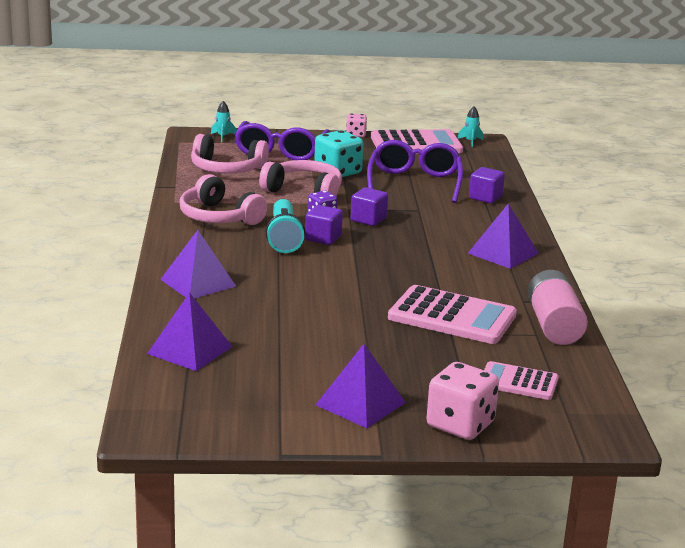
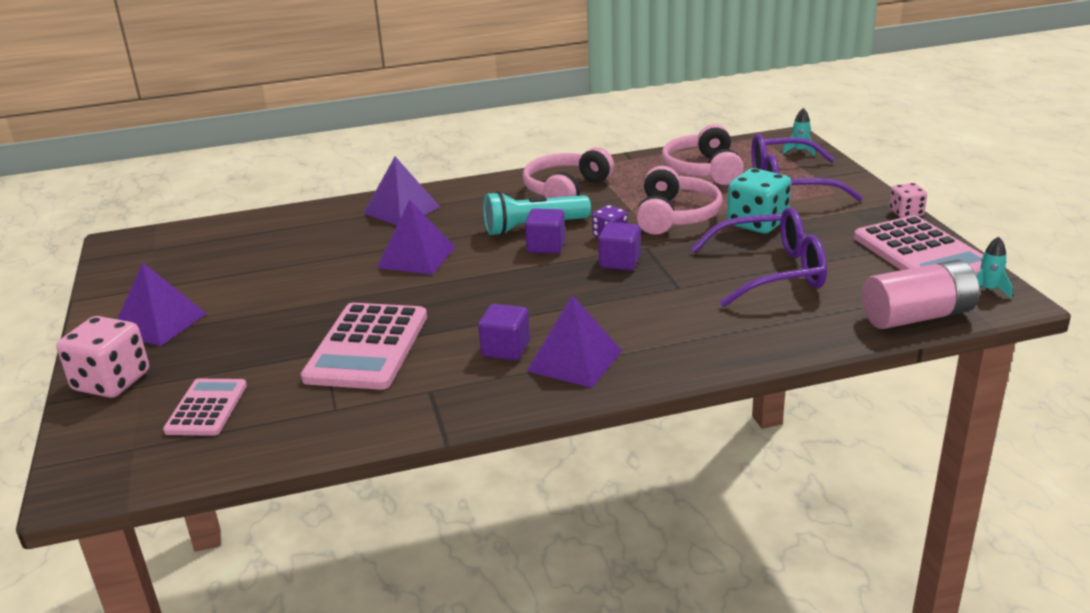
camera: 80 degrees right, 5 degrees up
(190, 350) = (261, 232): purple pyramid -> purple pyramid (416, 257)
(485, 197) = (766, 326): purple cube -> purple cube (505, 349)
(554, 325) = (363, 420): pink battery -> pink battery (917, 316)

